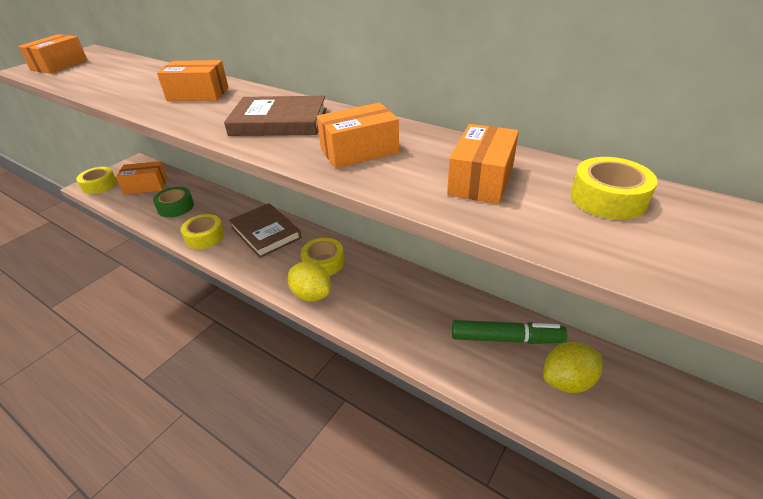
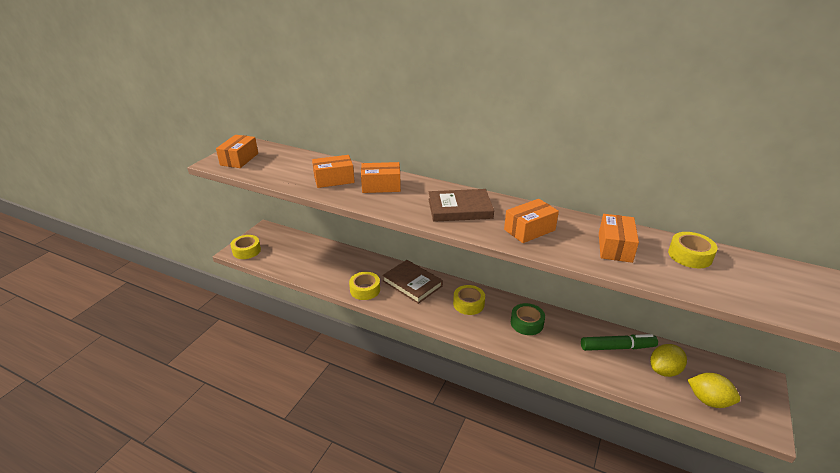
camera: 10 degrees left, 5 degrees down
(146, 186) = (289, 249): orange box -> orange box (334, 180)
(176, 207) = (326, 266): green tape -> green tape (526, 323)
(311, 295) = (471, 328): yellow lemon -> yellow lemon (708, 400)

